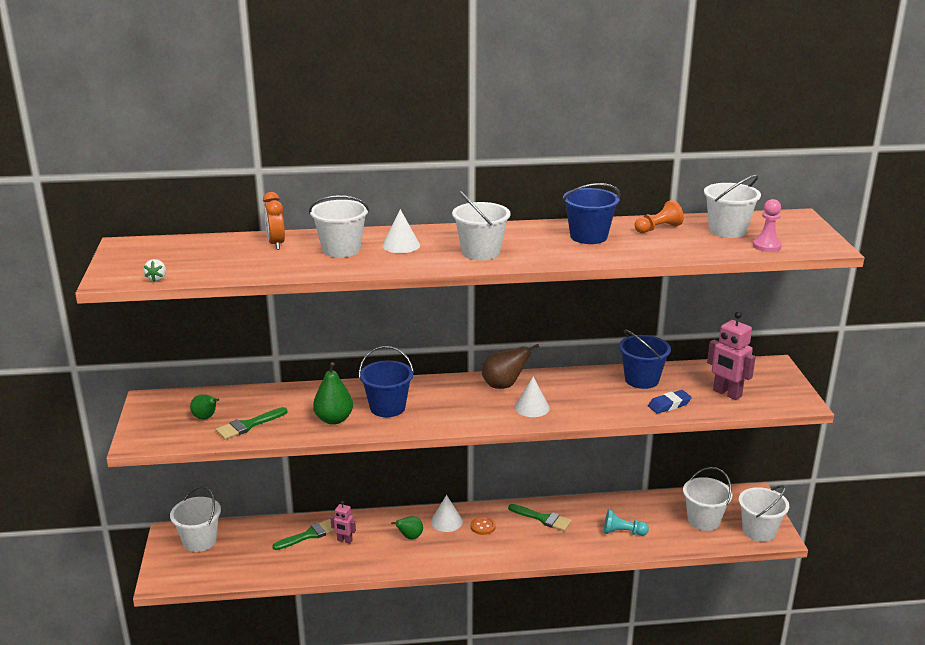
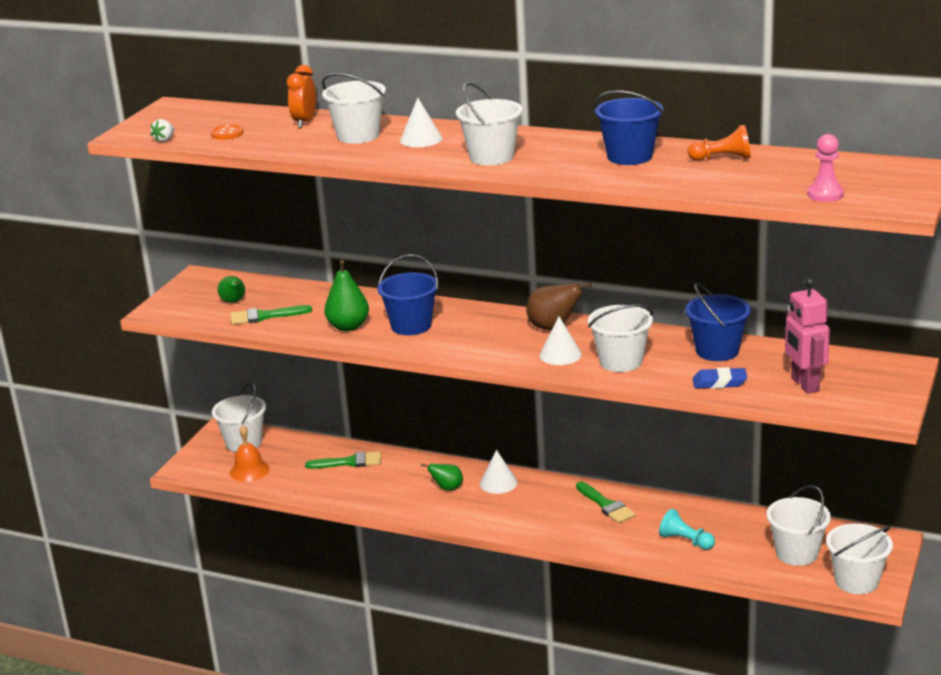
camera: 30 degrees right, 0 degrees up
(225, 566) = (249, 470): none -> orange bell
(344, 540) = (379, 476): pink robot -> none
(483, 526) = (532, 497): orange button -> orange button (227, 134)
(727, 230) = (803, 171): white bucket -> white bucket (621, 361)

